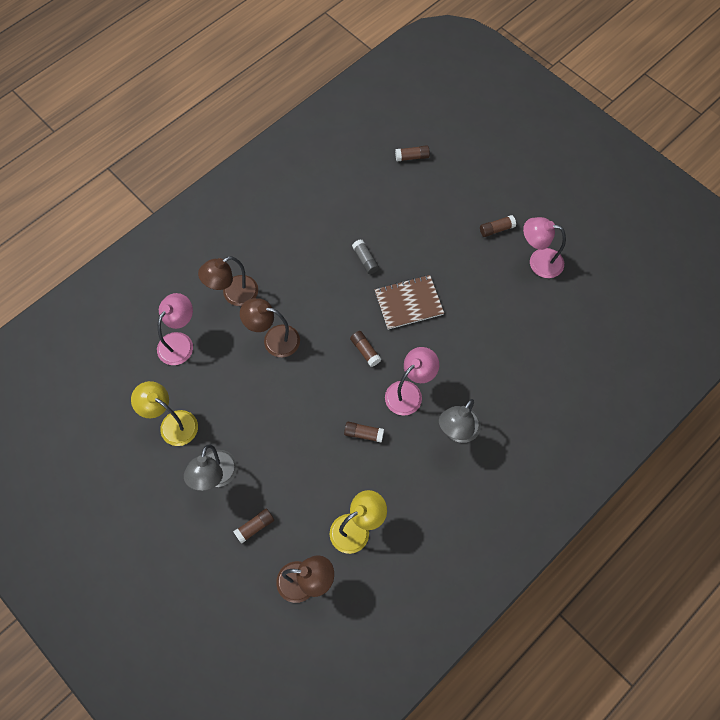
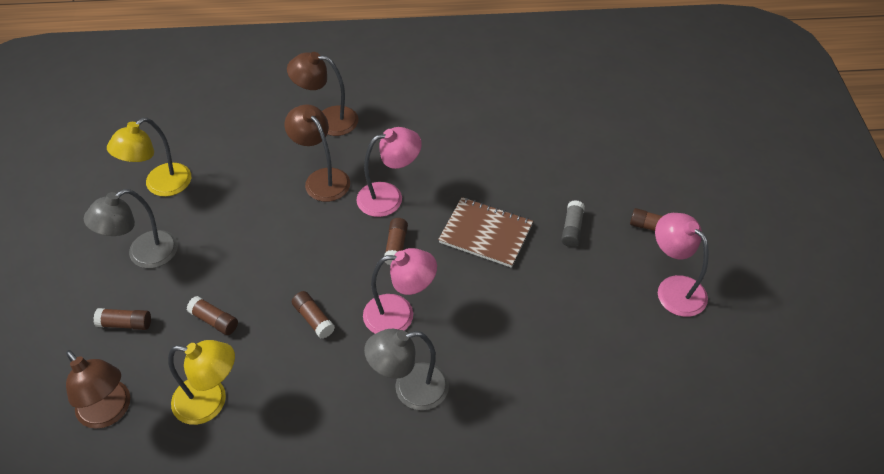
camera: 40 degrees right, 15 degrees down
(172, 423) = (160, 185): yellow lamp -> yellow lamp turned 120 degrees counterclockwise
(180, 342) = (240, 127): pink lamp -> pink lamp (389, 197)
(365, 260) = (481, 169): grey glue stick -> grey glue stick (572, 229)
(412, 157) = (623, 111): brown glue stick -> brown glue stick (214, 321)

